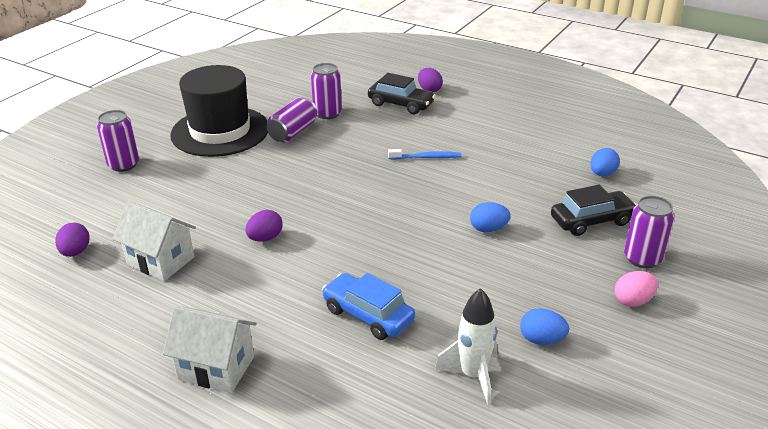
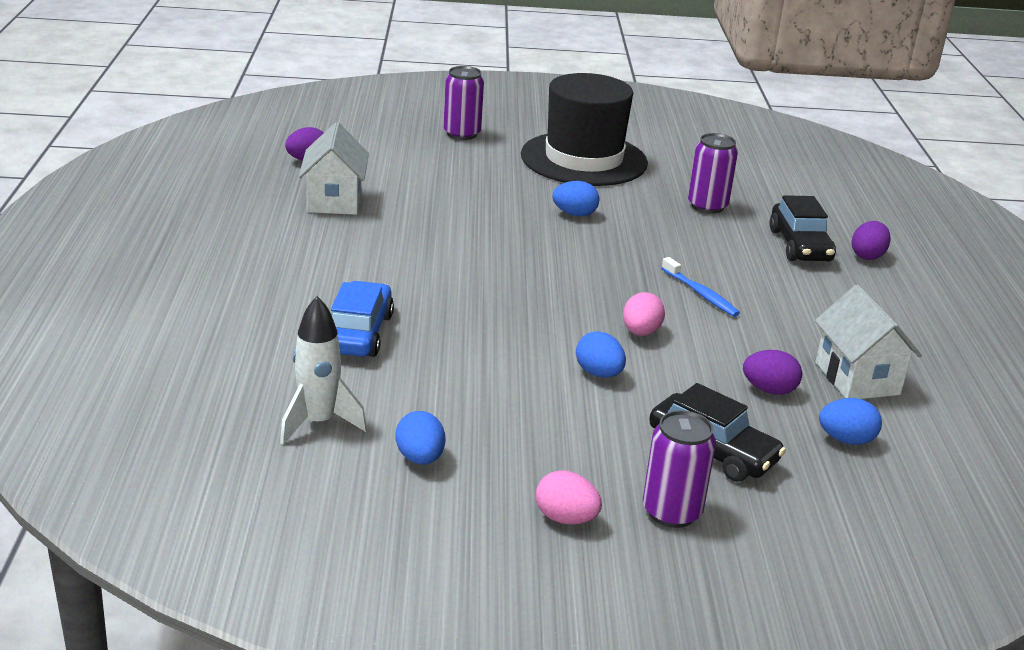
camera: 55 degrees right, 5 degrees down
(216, 368) = (212, 275): white house -> white house (857, 378)
(265, 238) = (425, 241): purple egg -> purple egg (769, 390)
(290, 163) = (574, 214): none -> blue egg
(293, 132) = (638, 198): purple can -> none
(453, 195) = (641, 332): none -> pink egg

